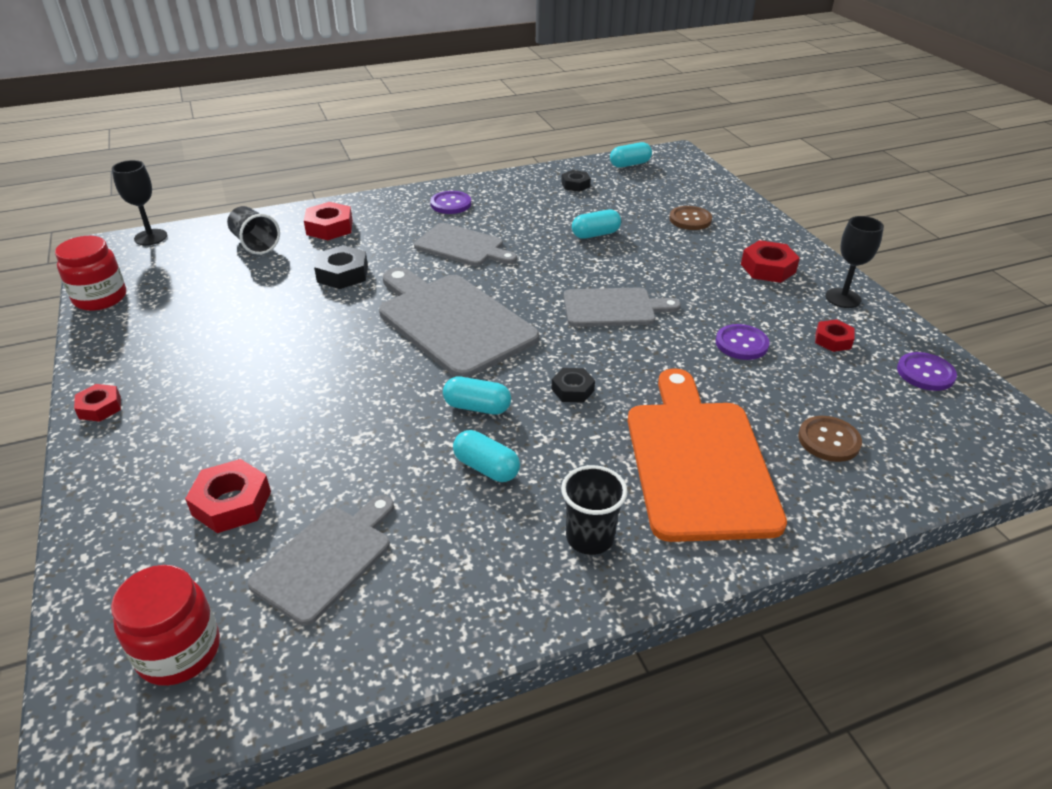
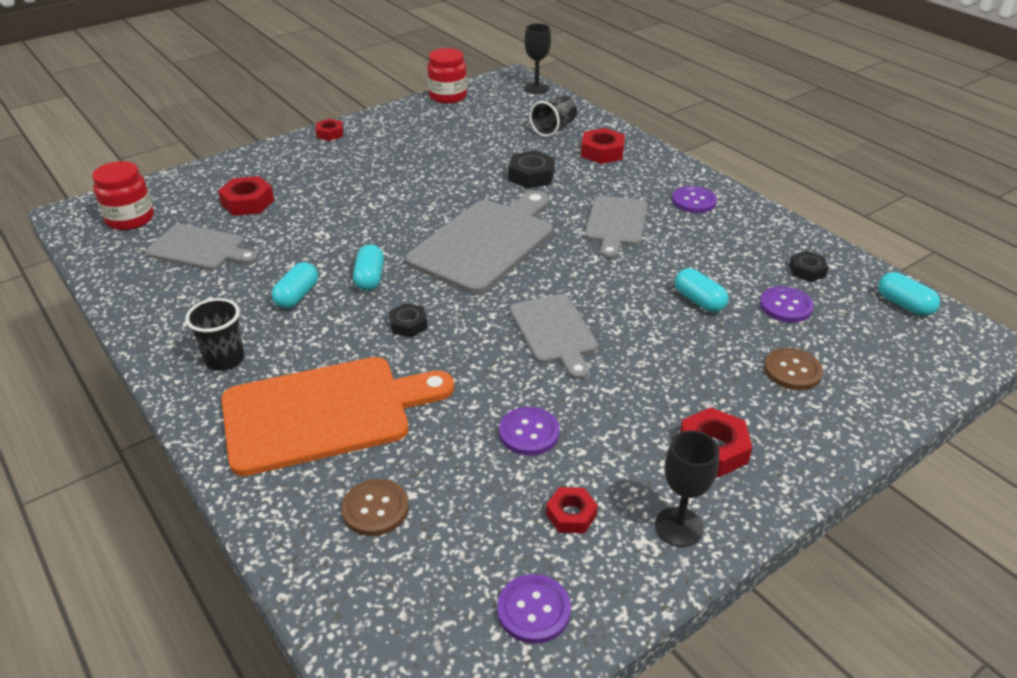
camera: 75 degrees right, 0 degrees up
(615, 203) = (785, 306): none -> purple button

